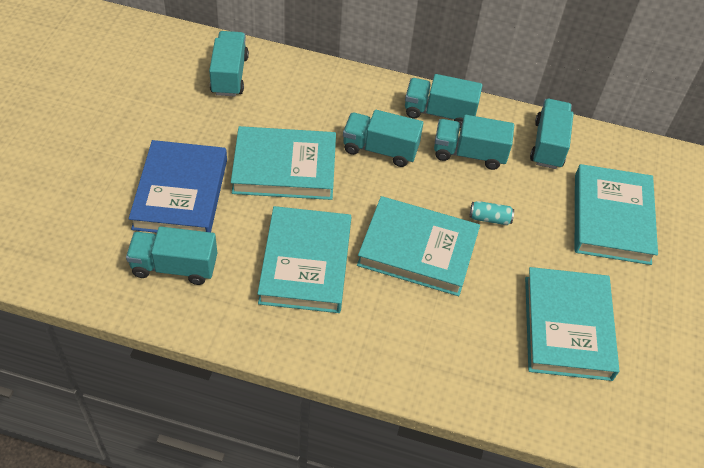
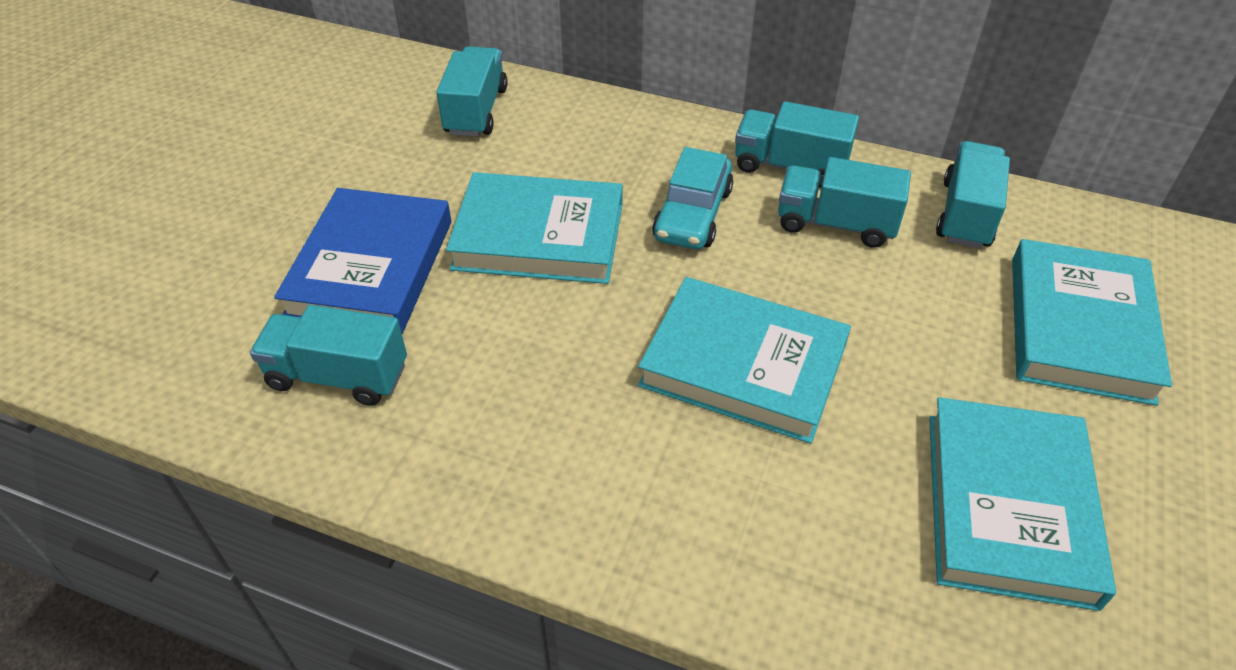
camera: 10 degrees right, 5 degrees down
(305, 263) = (552, 379): turquoise book -> none
(380, 149) = (693, 214): turquoise truck -> turquoise car
(489, 218) = (868, 321): turquoise can -> none

